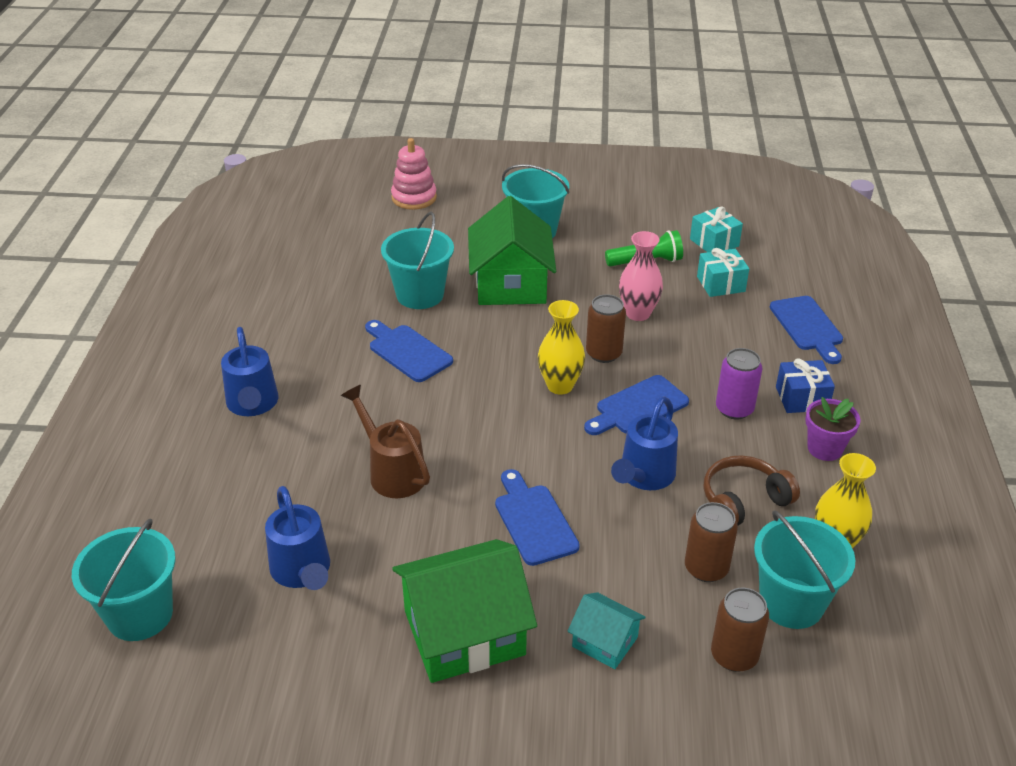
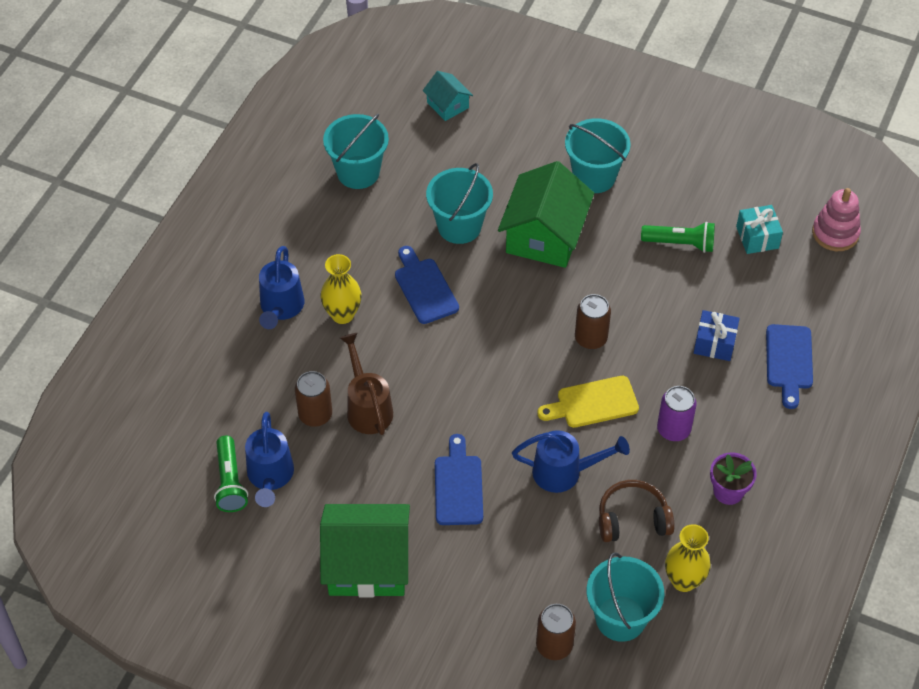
camera: 20 degrees right, 15 degrees up
(140, 615) = (147, 476): turquoise bucket -> turquoise bucket (358, 172)
(253, 591) = (230, 482): none -> green flashlight
(414, 198) = (499, 103): pink stacking toy -> pink stacking toy (835, 233)
(560, 386) = (537, 362): yellow vase -> yellow vase (342, 314)
(605, 642) = (465, 604): turquoise house -> turquoise house (447, 105)
(638, 313) = (642, 302): pink vase -> none
(638, 407) = (593, 403): blue cutting board -> yellow cutting board
(644, 476) = (564, 472): blue watering can -> blue watering can turned 135 degrees counterclockwise
(706, 568) = (571, 569): brown can -> brown can (315, 415)
(721, 284) = (736, 289): turquoise gift -> none
(801, 398) = (738, 436): blue gift -> blue gift (714, 343)

